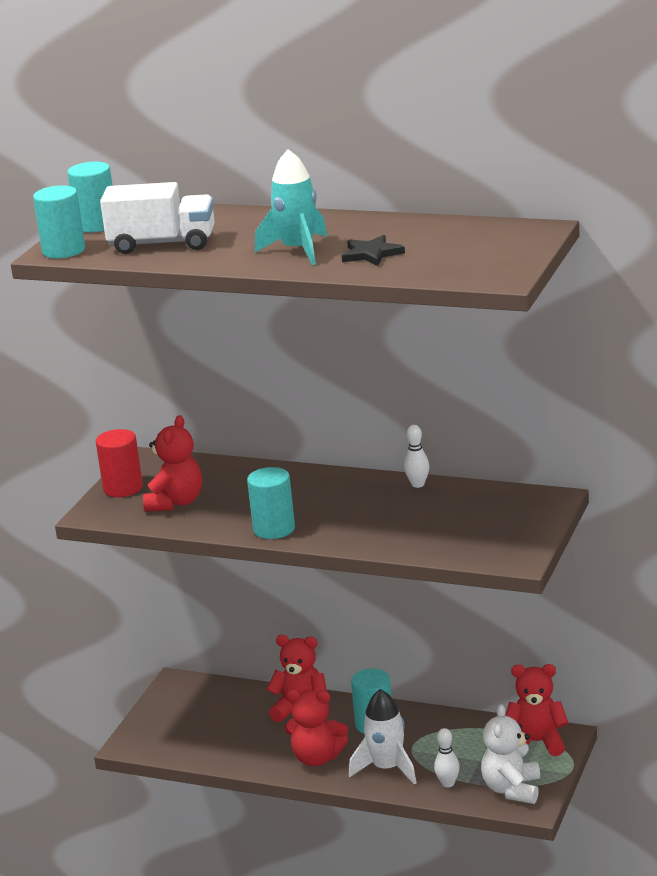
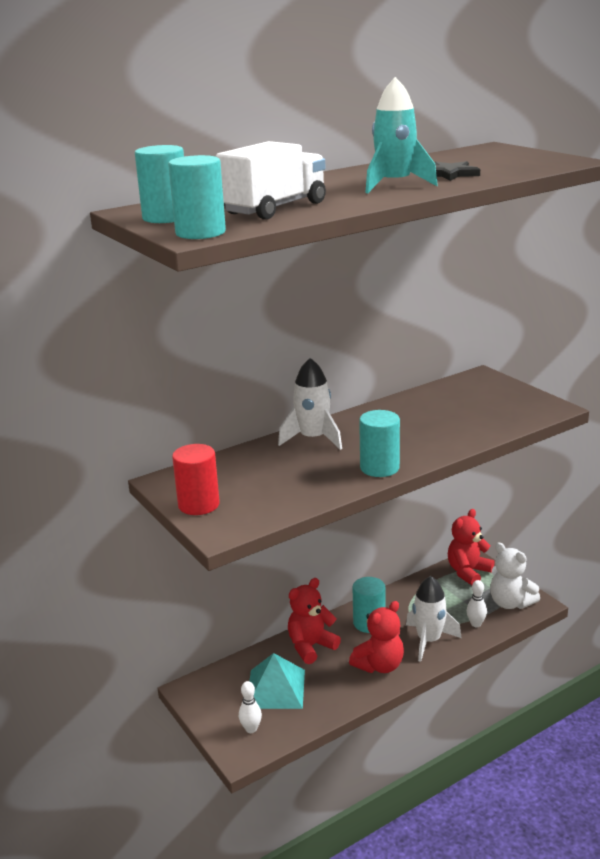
camera: 55 degrees left, 0 degrees up
(176, 502) = (266, 491): red teddy bear -> none
(224, 721) = (276, 688): none -> turquoise pyramid
(293, 481) = (313, 439): none -> white rocket
(418, 484) = (394, 404): white bowling pin -> white bowling pin (251, 729)

